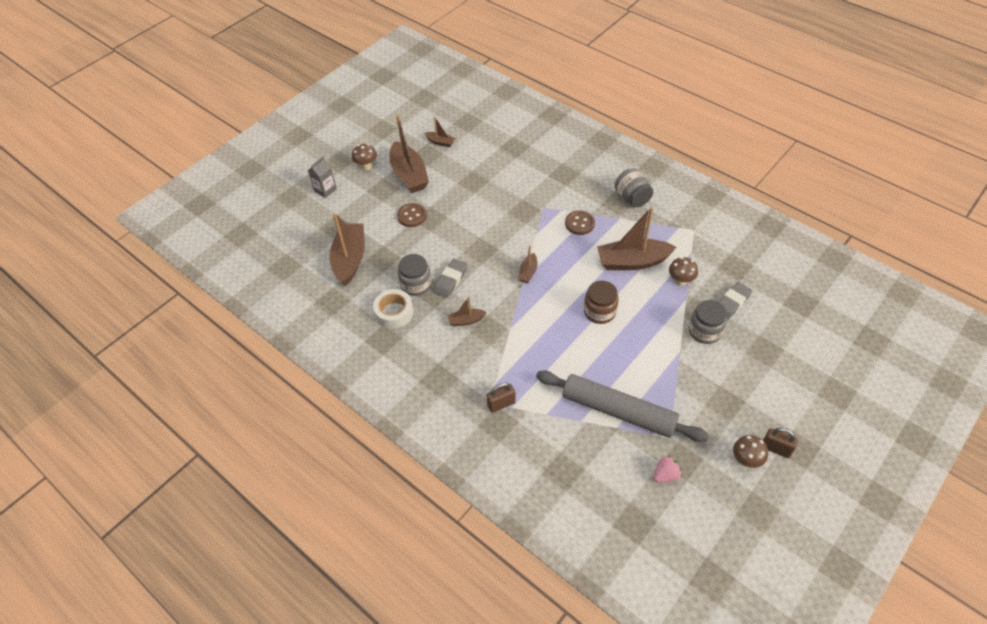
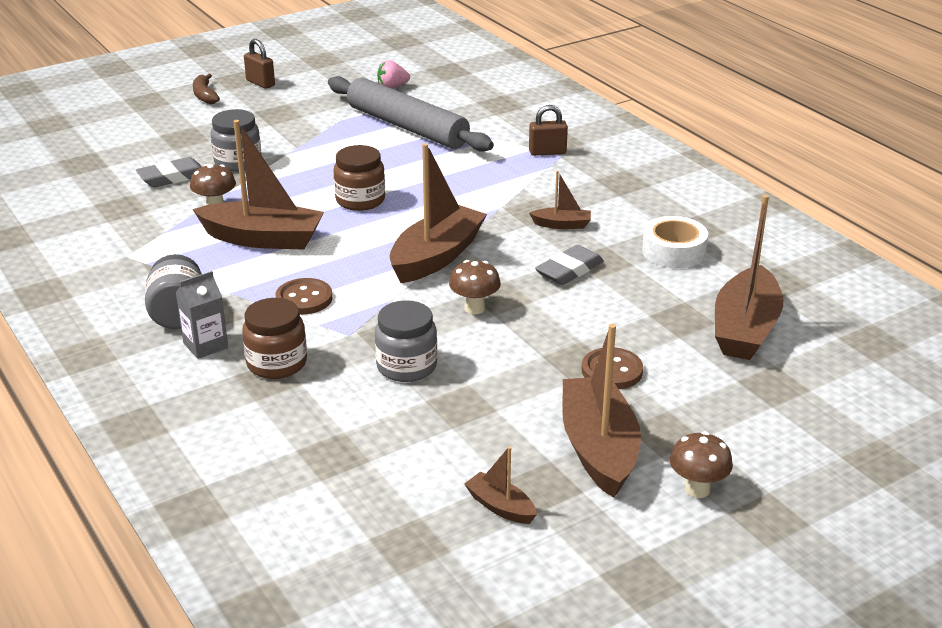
camera: 165 degrees left, 20 degrees down
(325, 190) = (799, 458): grey carton -> grey carton (205, 345)
(416, 285) = (630, 275): grey jar -> grey jar (406, 366)
(528, 272) = (436, 257): brown boat -> brown boat, size x2.09
(566, 183) = (277, 363): none -> brown jar
(746, 460) = (300, 82): brown mushroom -> brown mushroom (474, 308)
(801, 414) = (205, 95): none -> brown banana

